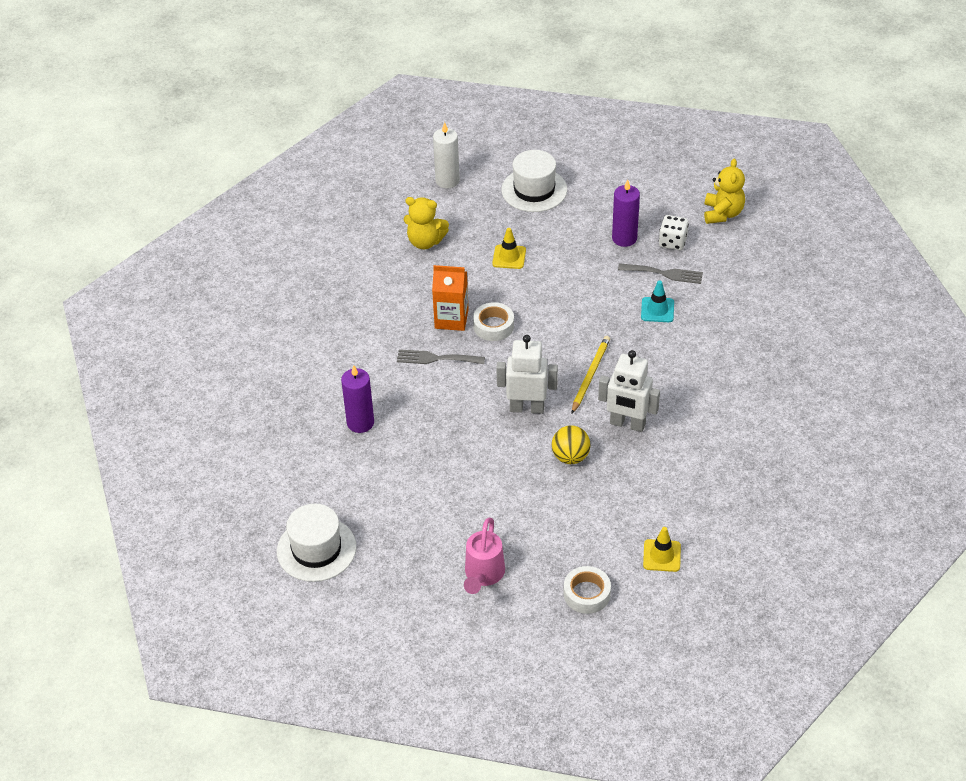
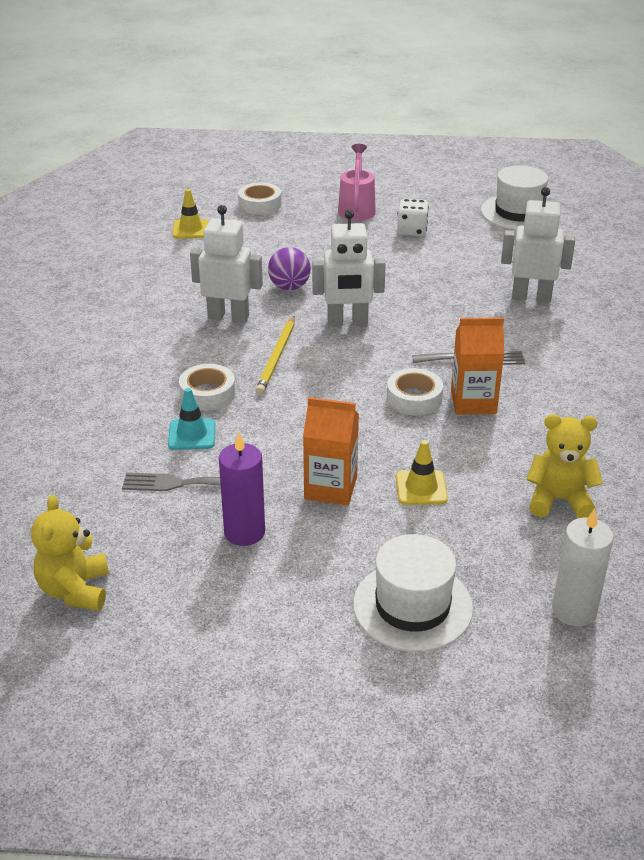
camera: 170 degrees right, 10 degrees down
(360, 423) = (531, 297): purple candle -> white robot
(567, 262) = (330, 488): none -> orange carton
(570, 457) = (289, 287): yellow ball -> purple ball
(646, 344) = (207, 394): none -> white tape
(672, 242) = (165, 533): white dice -> white dice (412, 230)

